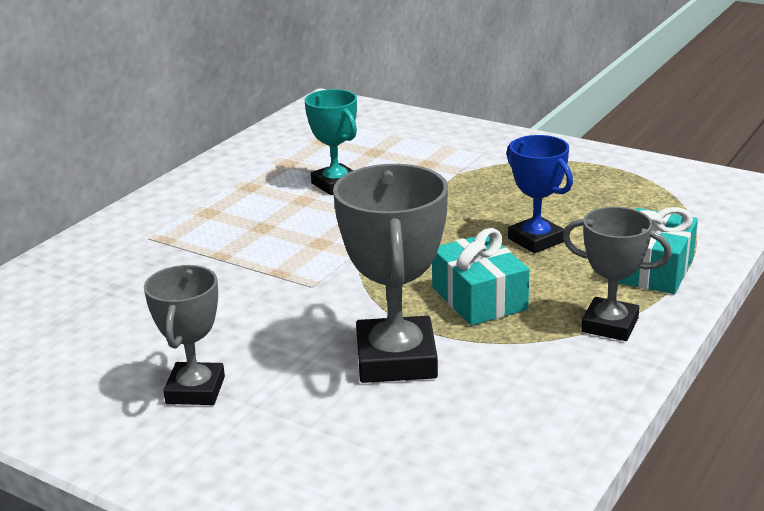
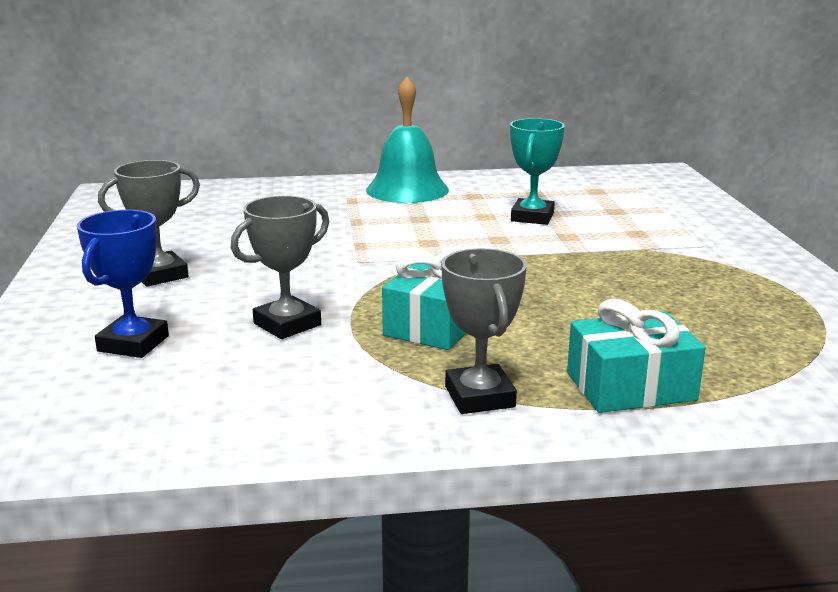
camera: 50 degrees right, 5 degrees down
(184, 207) = (407, 190): none -> turquoise bell
(396, 359) = (287, 324): grey trophy -> grey trophy, size x0.63
(536, 240) = (584, 315): blue trophy -> blue trophy (133, 343)

